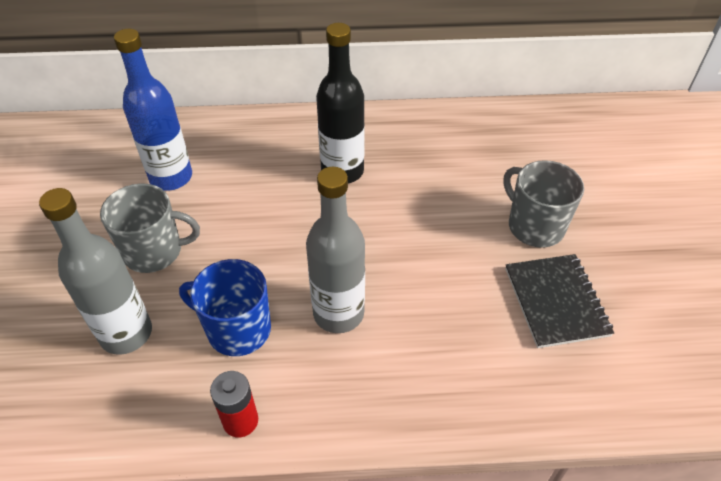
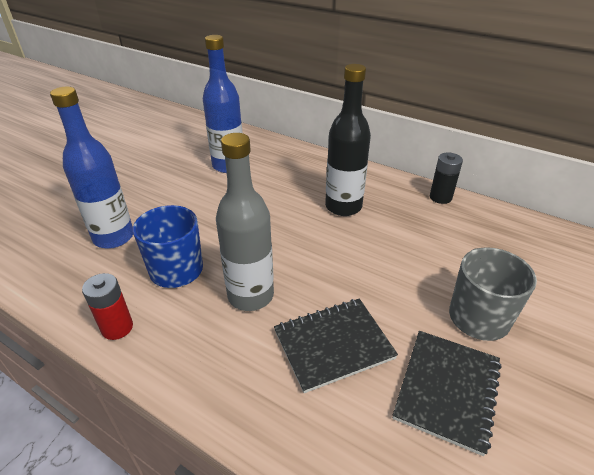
camera: 35 degrees right, 10 degrees down
(126, 333) = (114, 237): grey bottle -> blue bottle
(154, 251) = (177, 200): grey mug -> none
(423, 117) = (440, 197): none -> black battery
(448, 316) = (333, 344): none -> black notebook

